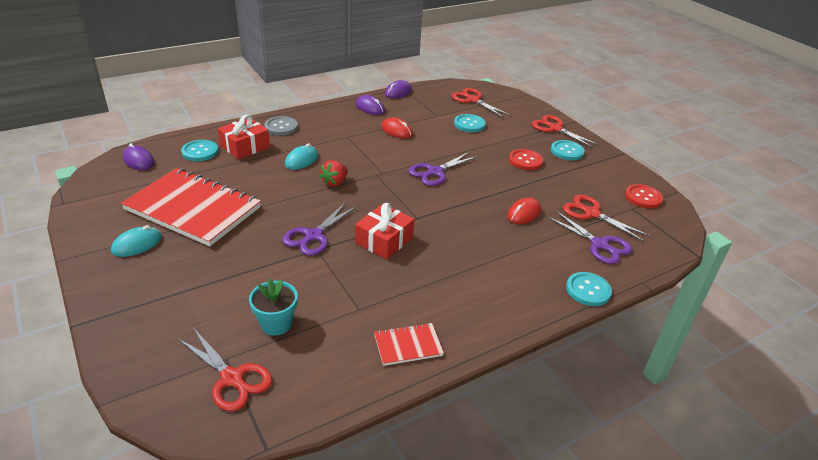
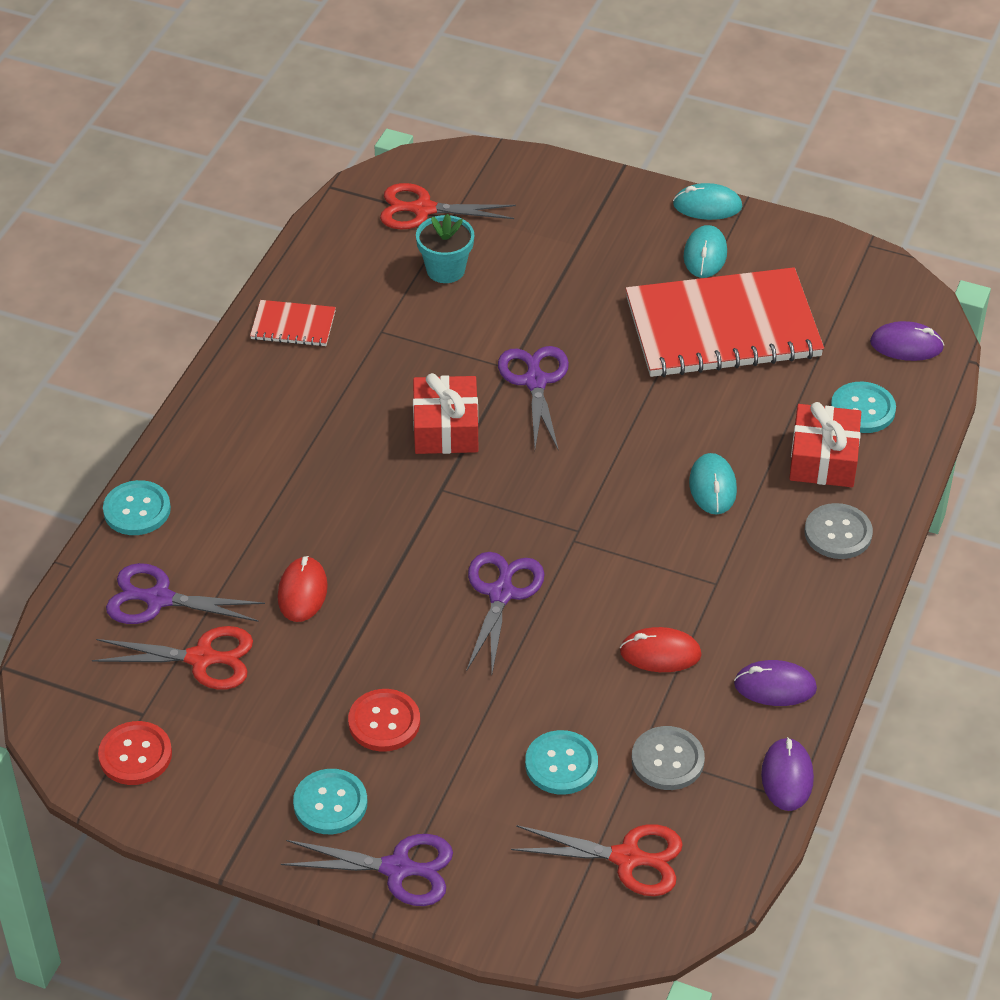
camera: 145 degrees right, 10 degrees up
(85, 268) = (707, 206): none -> turquoise mouse
(335, 182) = (615, 477): red strawberry -> none
(408, 345) = (293, 325): red notebook -> red notebook turned 60 degrees clockwise
(431, 110) = (667, 760): none -> grey button
(555, 128) = (398, 869): red scissors -> purple scissors

